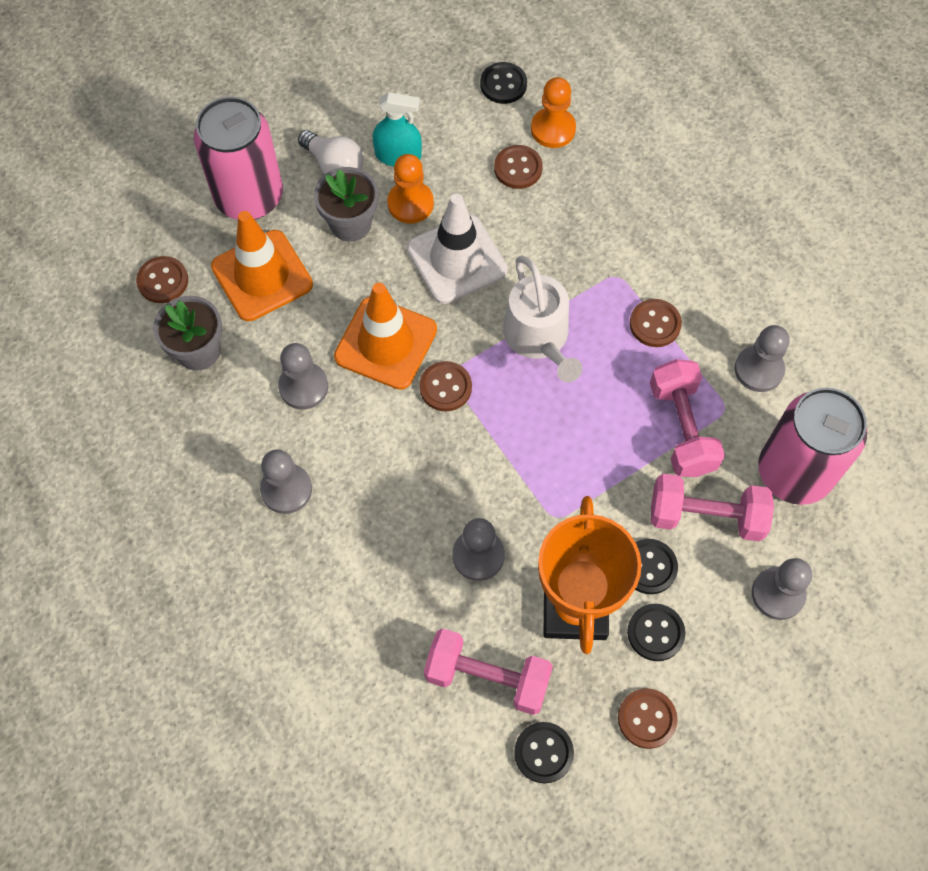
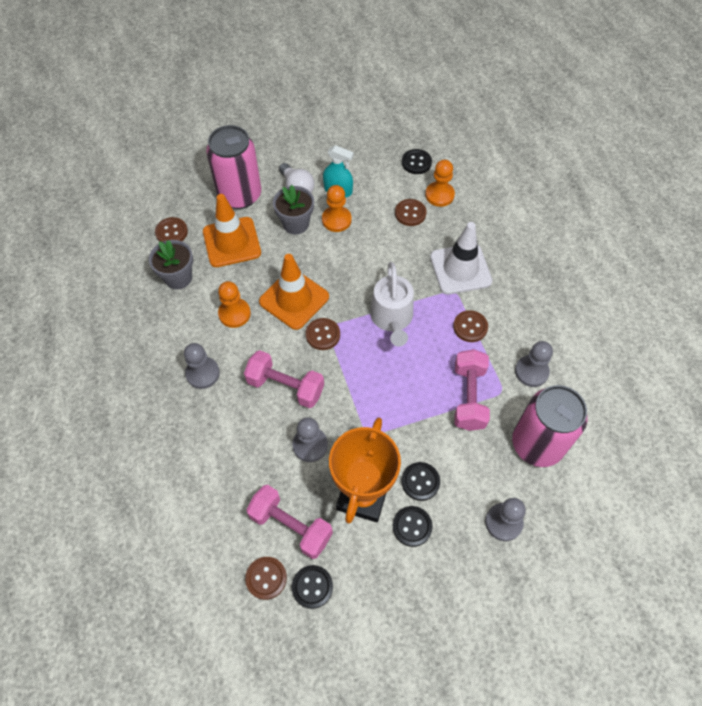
camera: 15 degrees right, 5 degrees down
(303, 387) = (234, 314): grey pawn -> orange pawn
(457, 259) = (355, 259): white traffic cone -> white traffic cone (460, 269)
(647, 719) = (389, 583): brown button -> brown button (266, 578)
(706, 516) = (468, 458): pink dumbbell -> pink dumbbell (285, 386)

